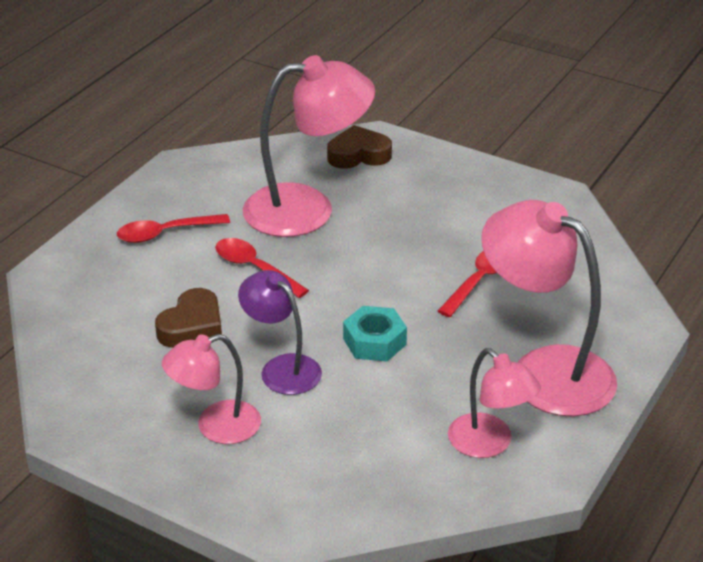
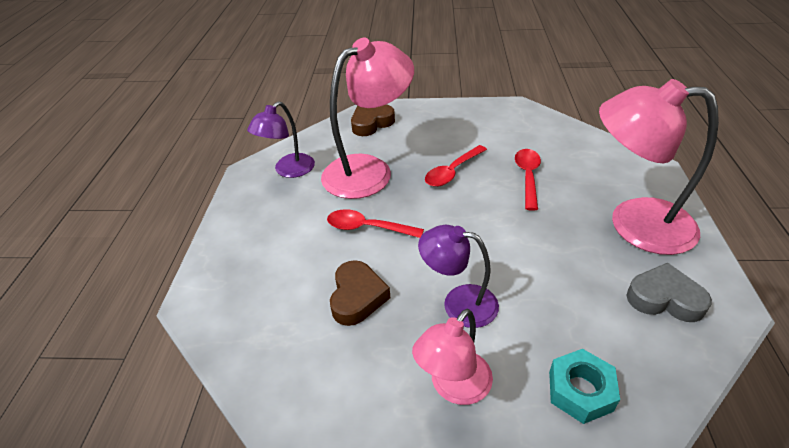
camera: 25 degrees left, 5 degrees up
(165, 233) = (277, 226): red spoon -> red spoon (452, 172)
(220, 178) = (288, 170): none -> purple lamp
(374, 341) = (504, 250): turquoise nut -> turquoise nut (580, 391)
(489, 444) = (664, 298): pink lamp -> grey heart

